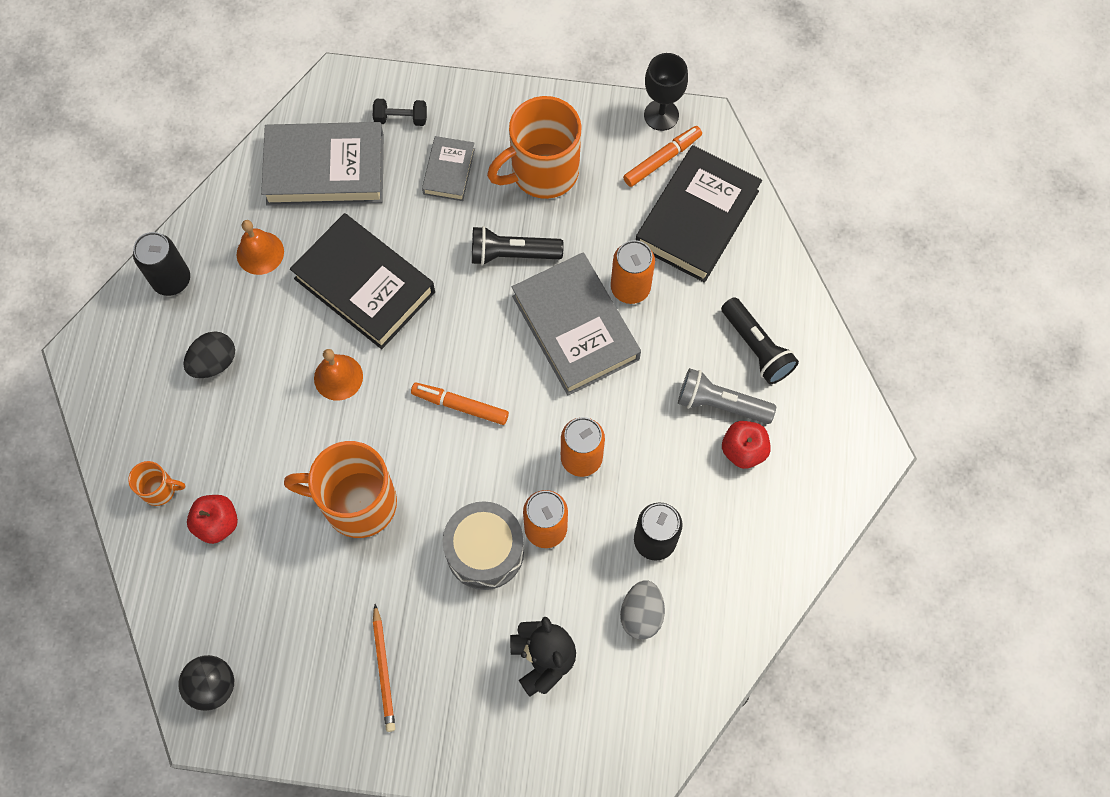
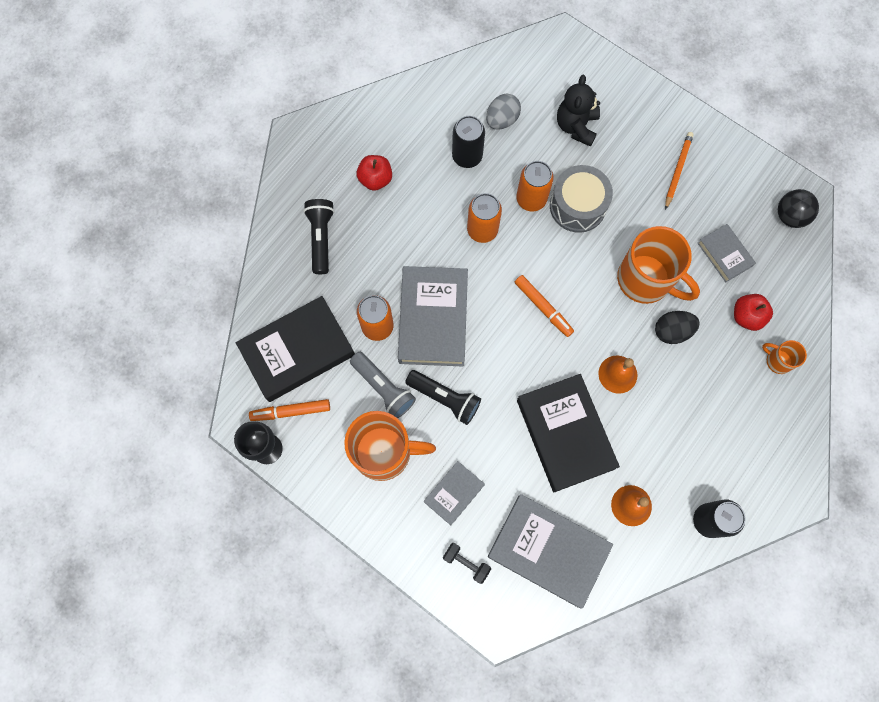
camera: 150 degrees left, 5 degrees up
(214, 362) = (702, 434): black egg -> black egg (672, 331)
(275, 587) = (724, 254): none -> grey book
(720, 404) = (370, 215): grey flashlight -> grey flashlight (383, 388)

